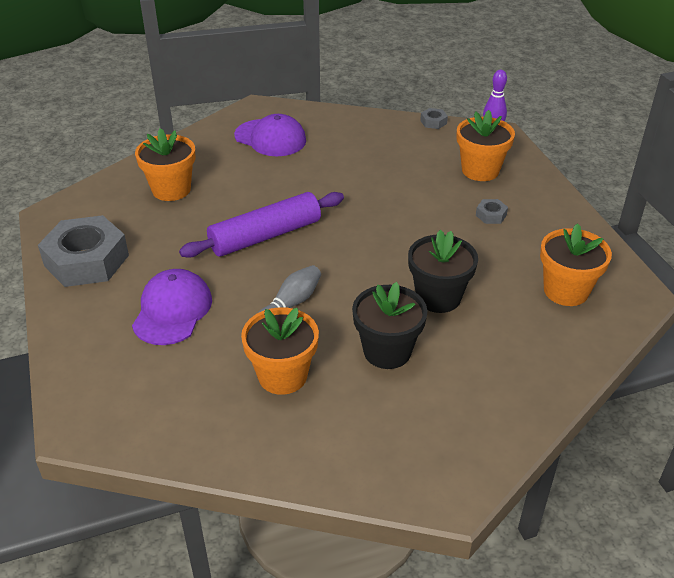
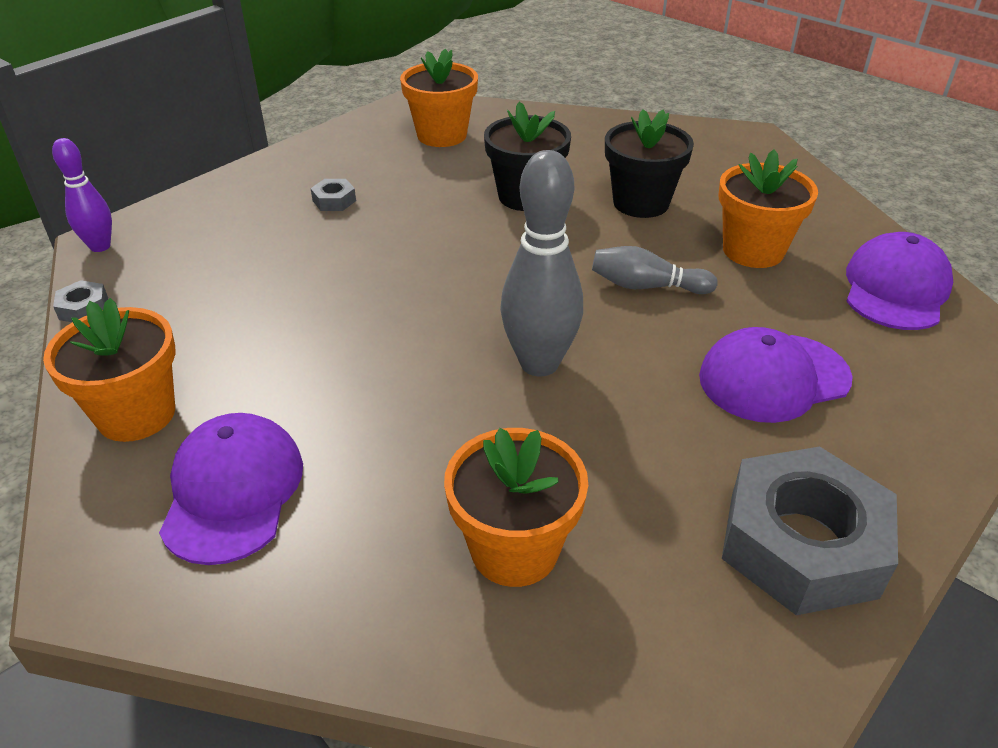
camera: 120 degrees left, 0 degrees up
(179, 422) = (895, 289): none -> purple cap
(265, 236) = (539, 363): purple rolling pin -> grey bowling pin
(480, 170) = (225, 231): orange flower pot -> orange flower pot (136, 414)

